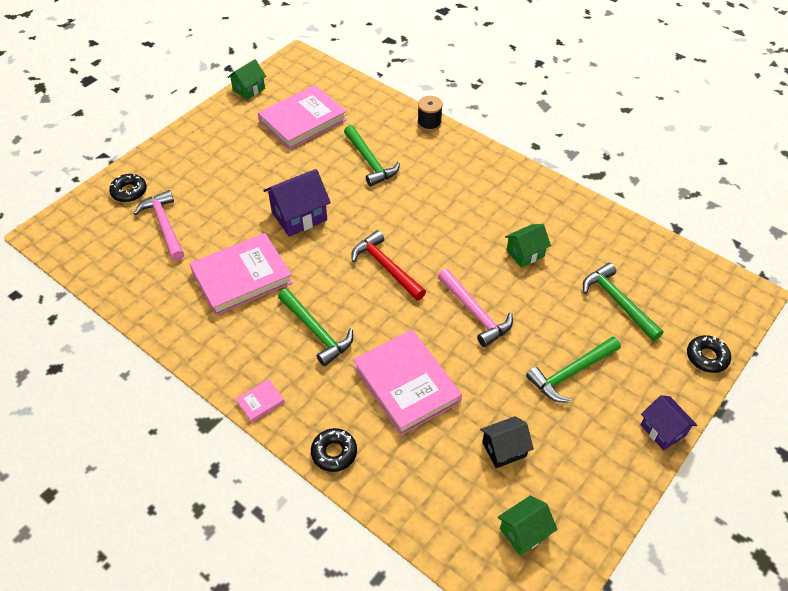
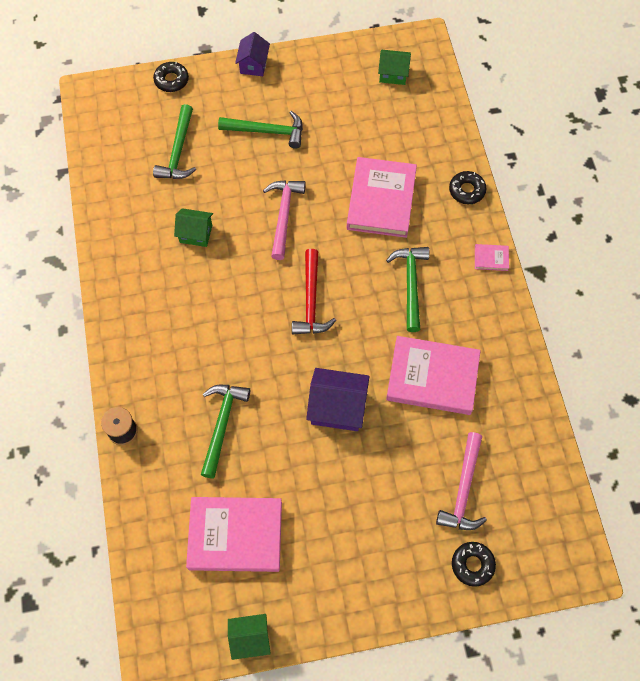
camera: 140 degrees left, 15 degrees up
(504, 449) = (359, 120): black house -> none

